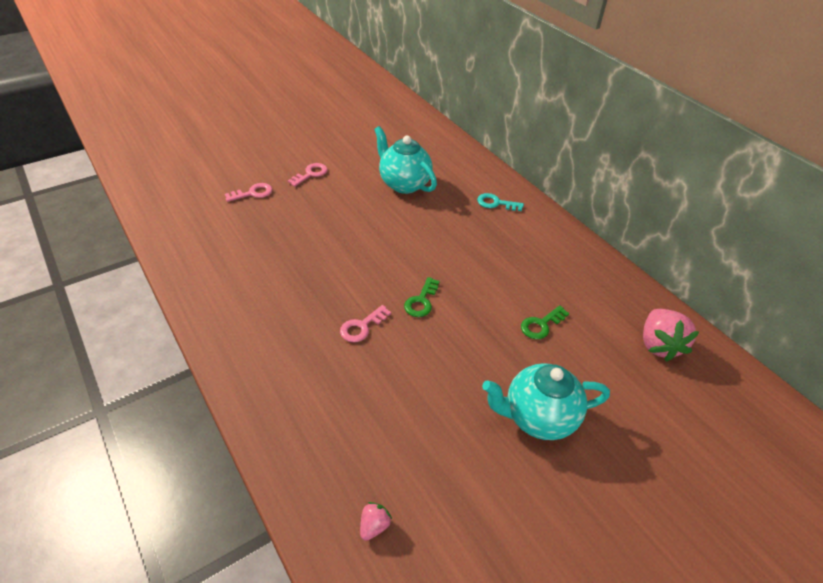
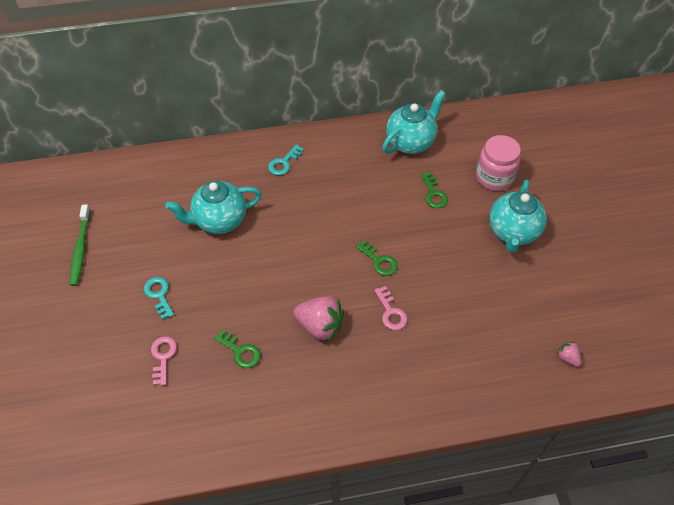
camera: 65 degrees left, 10 degrees up
(274, 234) = (240, 351): none -> green key
(310, 174) = (159, 295): pink key -> turquoise key
(334, 125) = (80, 249): none -> green toothbrush
(599, 287) = (410, 142): none -> turquoise teapot
(610, 378) = (494, 177): none -> pink jar
(658, 345) = (476, 137): pink strawberry -> pink strawberry (320, 326)

